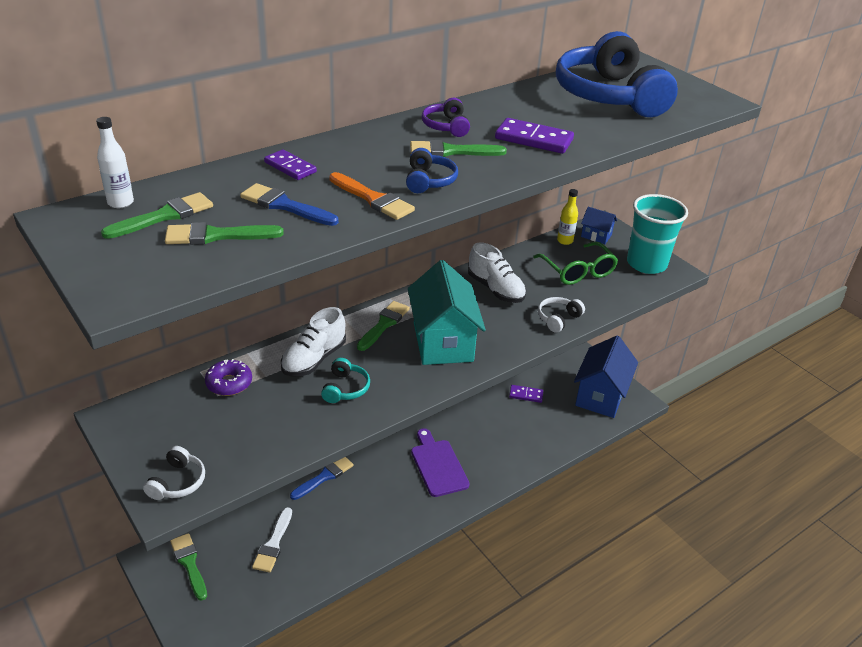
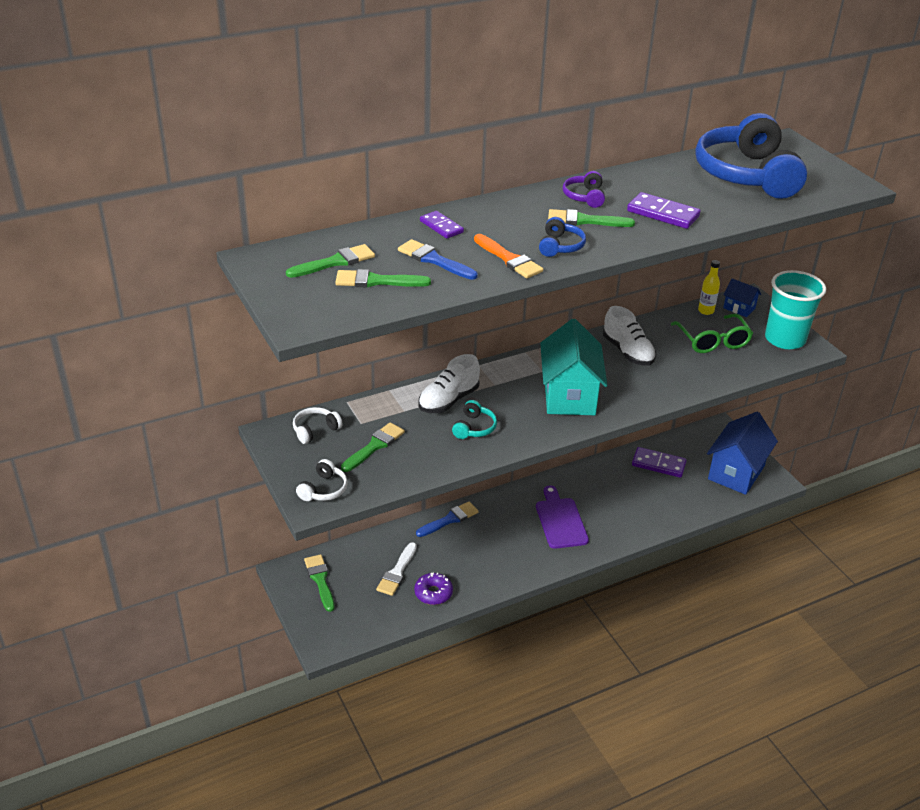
camera: 10 degrees right, 0 degrees up
(120, 203) = (300, 249): white bottle -> none
(229, 383) = (371, 414): purple donut -> purple donut (433, 593)
(384, 324) = (516, 375): green brush -> green brush (374, 446)
(526, 395) = (658, 464): purple domino -> purple domino, size x1.52
(558, 319) = (684, 384): white headphones -> white headphones (315, 430)

